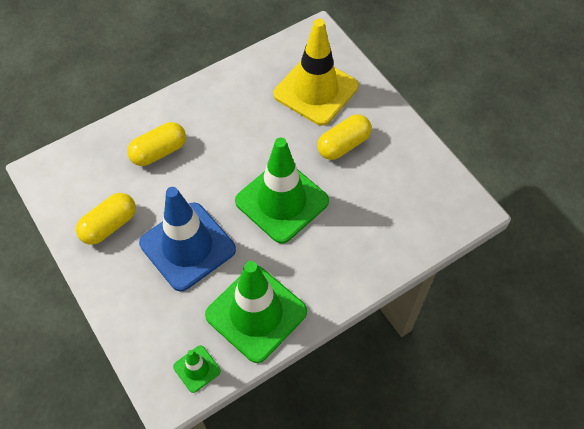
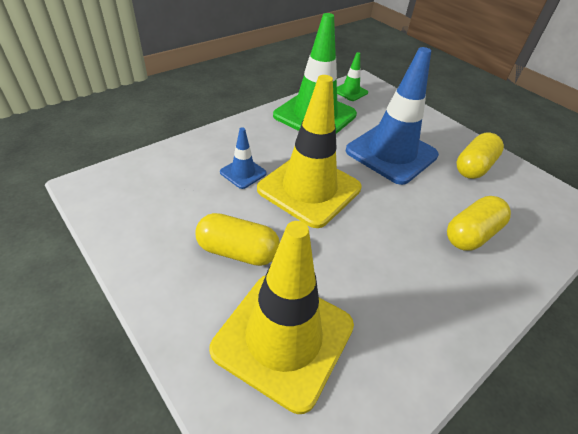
camera: 170 degrees right, 15 degrees down
(282, 201) = (309, 189): green traffic cone -> yellow traffic cone
(340, 221) = (243, 173): none -> blue traffic cone
(343, 145) = (238, 251): yellow capsule -> yellow capsule turned 60 degrees clockwise

